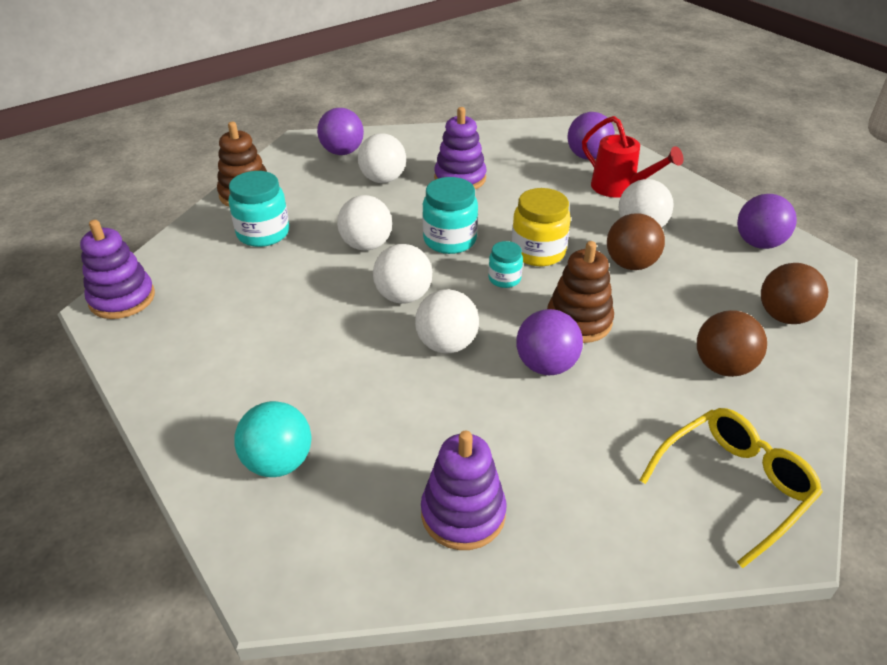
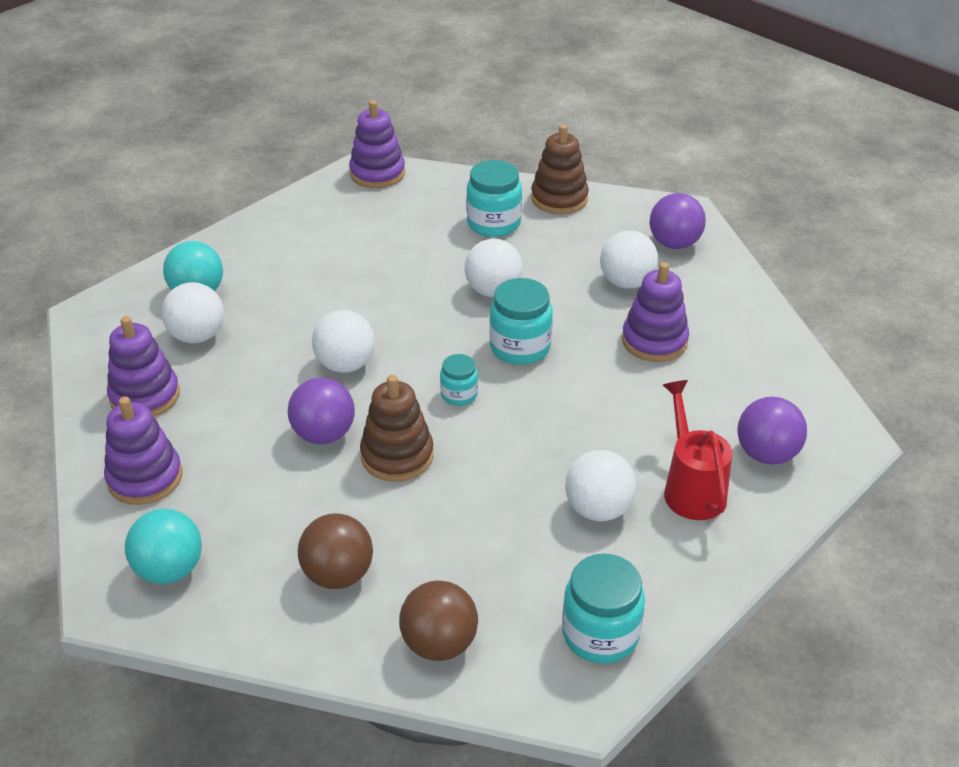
camera: 80 degrees right, 0 degrees up
(403, 296) = (413, 327): white ball -> white ball (197, 336)
(538, 252) = (517, 418): yellow jar -> none
(602, 511) = (145, 478): none -> purple stacking toy
(619, 188) = (691, 488): red watering can -> red watering can turned 135 degrees clockwise
(630, 264) = (514, 498): brown ball -> none
(733, 486) = (170, 569): yellow glasses -> turquoise ball
(758, 243) = (600, 634): purple ball -> turquoise jar

